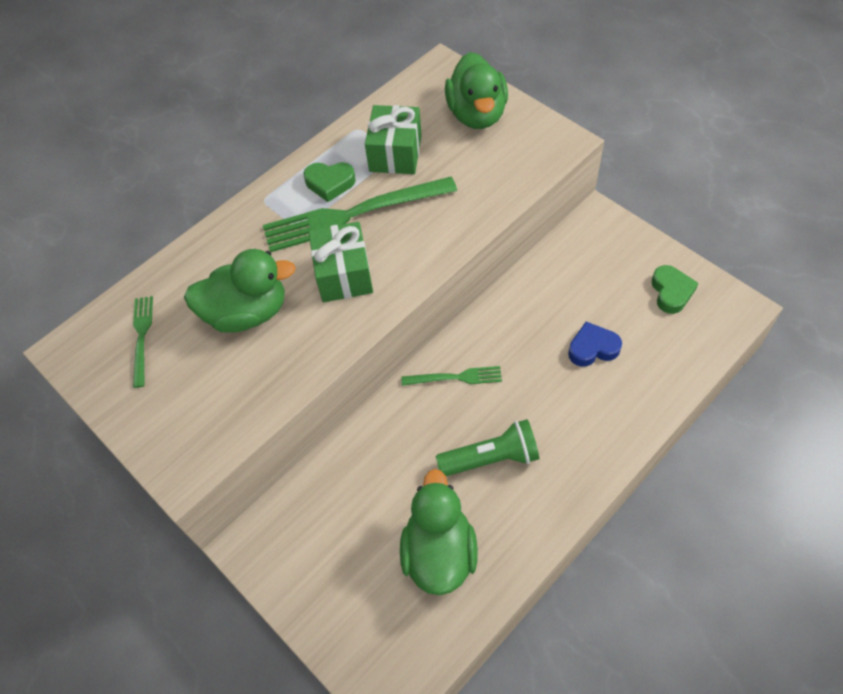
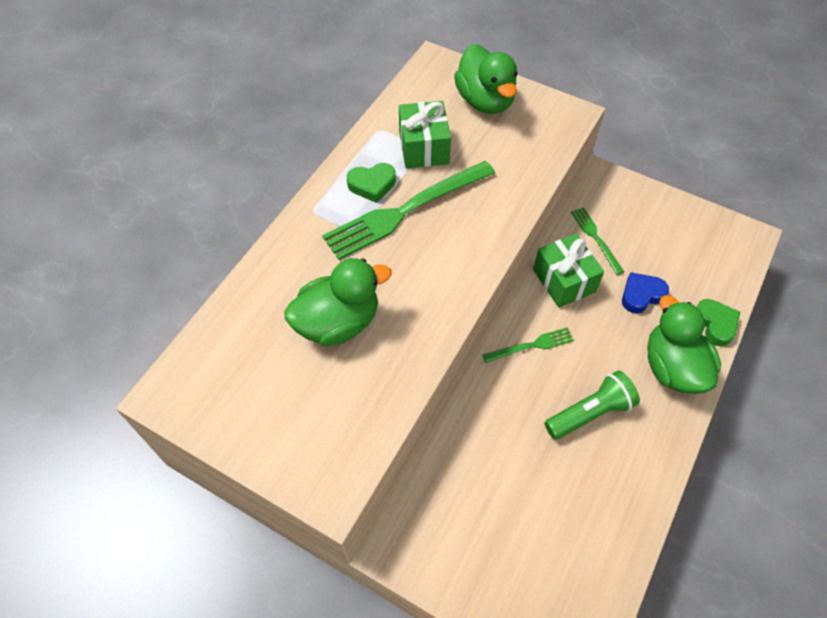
camera: 20 degrees left, 0 degrees up
(142, 337) = (239, 367): green fork -> green fork (595, 238)
(344, 274) = (418, 269): green gift -> green gift (564, 280)
(439, 552) = (575, 511): green duck -> green duck (672, 367)
(671, 292) = (688, 233): green heart -> green heart (715, 324)

